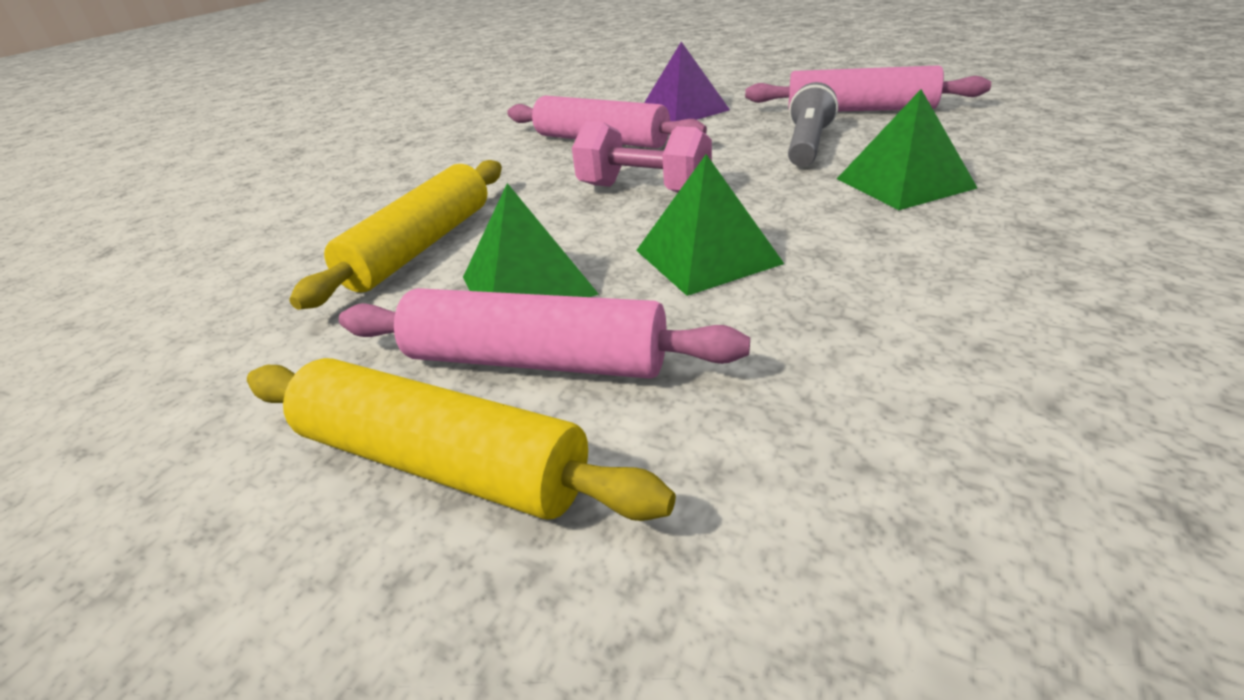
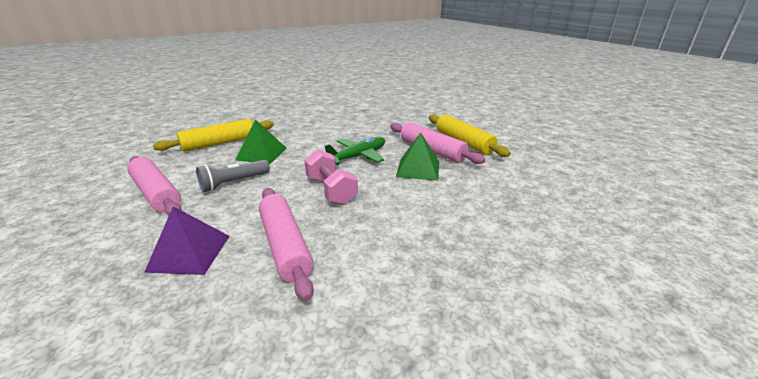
camera: 150 degrees left, 5 degrees down
(421, 247) = (448, 202): yellow rolling pin -> yellow rolling pin (219, 143)
(707, 256) = (357, 156): green pyramid -> green plane

